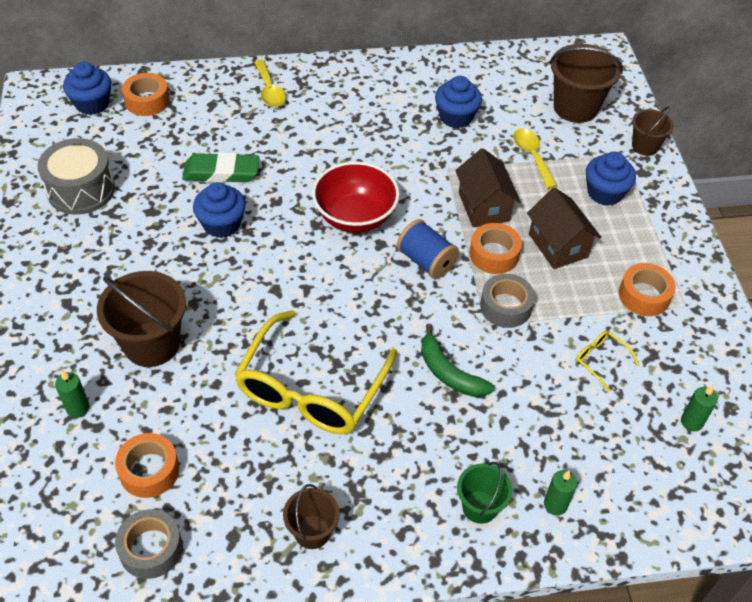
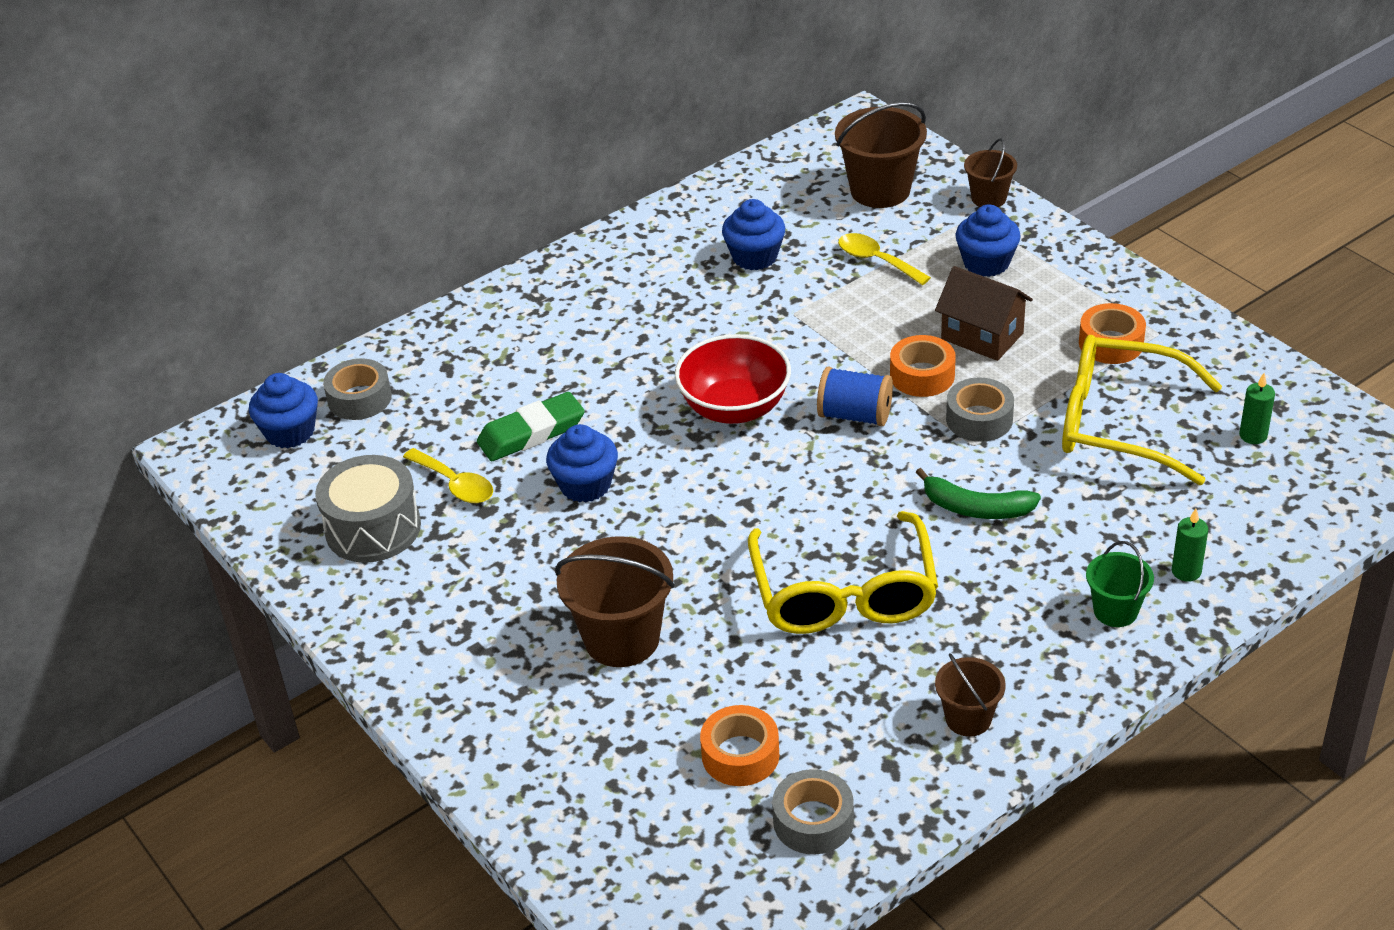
camera: 25 degrees left, 10 degrees down
(78, 408) = (598, 740): green candle -> none
(147, 101) = (359, 398): orange tape -> grey tape
(269, 90) = (505, 322): yellow spoon -> yellow spoon (455, 484)
(484, 206) = (869, 334): brown house -> none
(600, 360) = (1119, 423): yellow glasses -> yellow glasses, size x2.50

